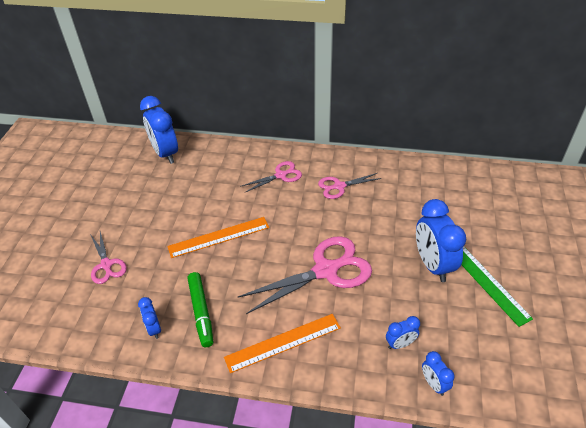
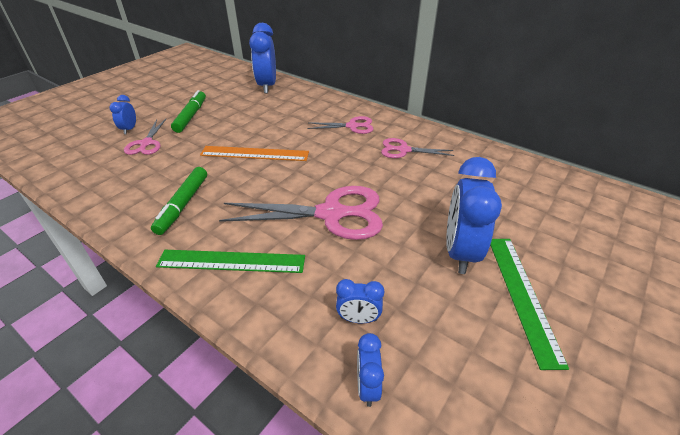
camera: 25 degrees right, 5 degrees down
(121, 217) = (191, 116): none -> green marker
(154, 329) = (132, 202): blue clock -> blue clock (129, 129)
(283, 342) = (231, 261): orange ruler -> green ruler

